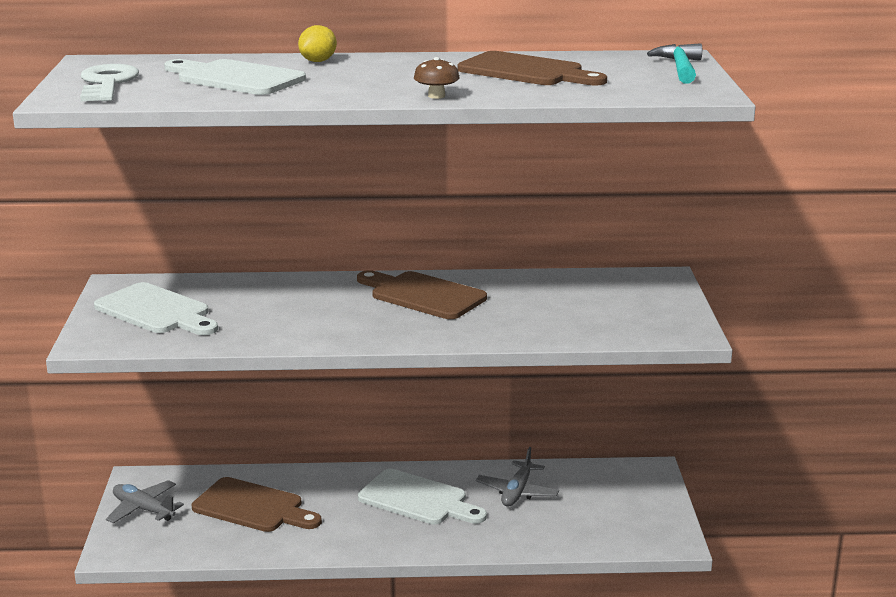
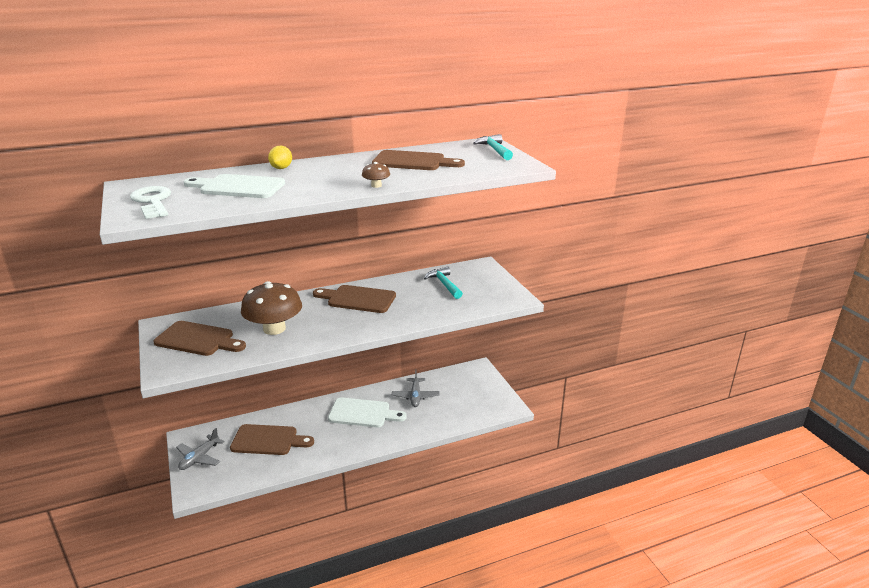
camera: 20 degrees left, 5 degrees up
(143, 509) = (199, 458): grey plane -> grey plane turned 75 degrees counterclockwise
(156, 311) = (198, 339): white cutting board -> brown cutting board
(272, 314) = (274, 328): none -> brown mushroom
(578, 295) = (444, 284): none -> turquoise hammer

